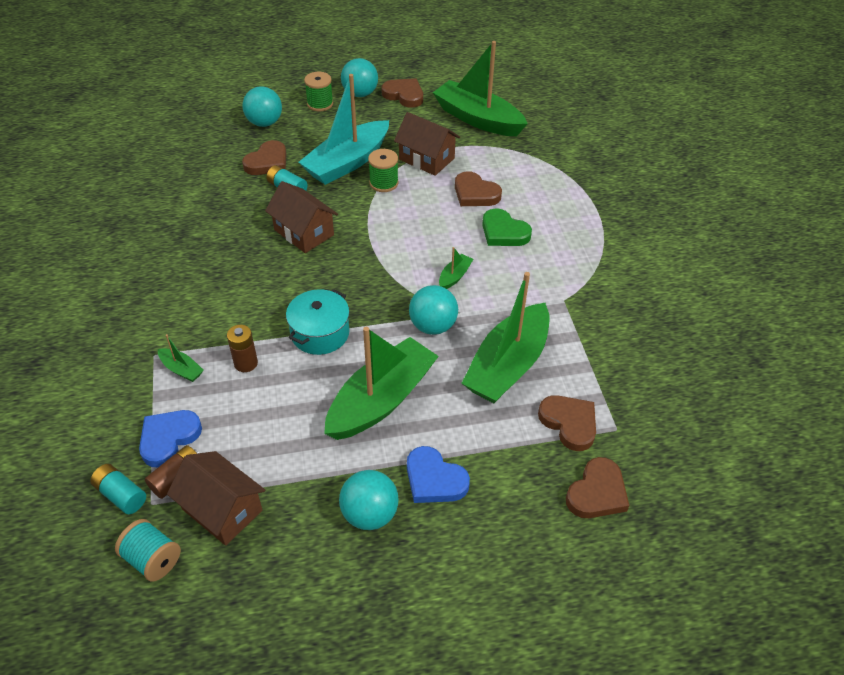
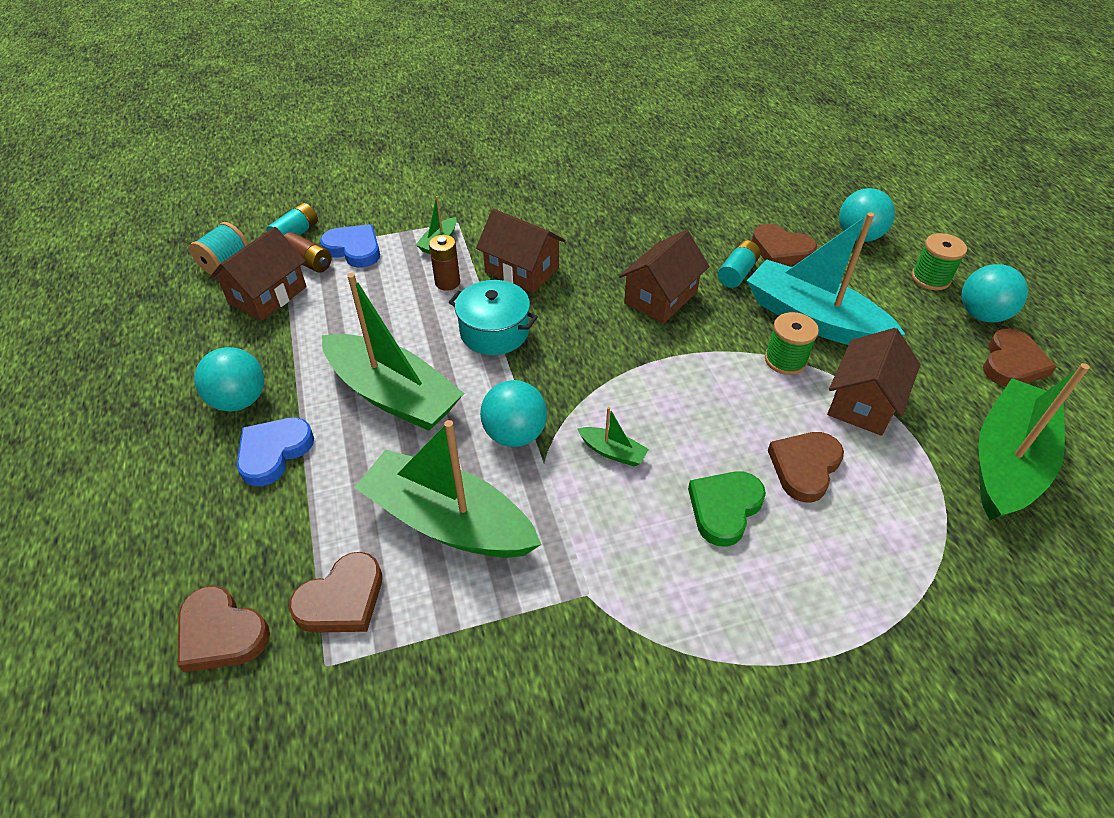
camera: 85 degrees right, 0 degrees up
(244, 311) = (522, 270): none -> brown house

